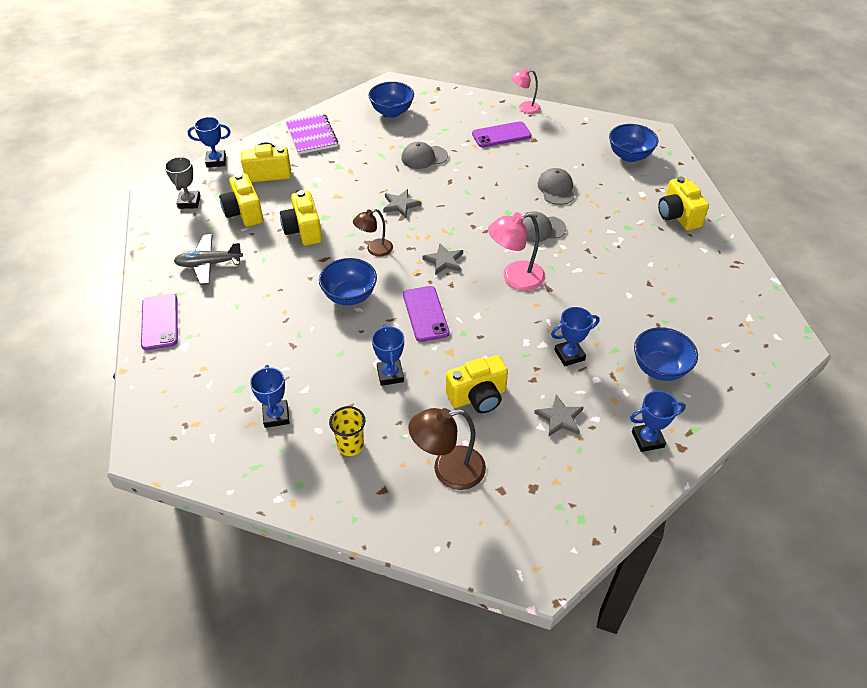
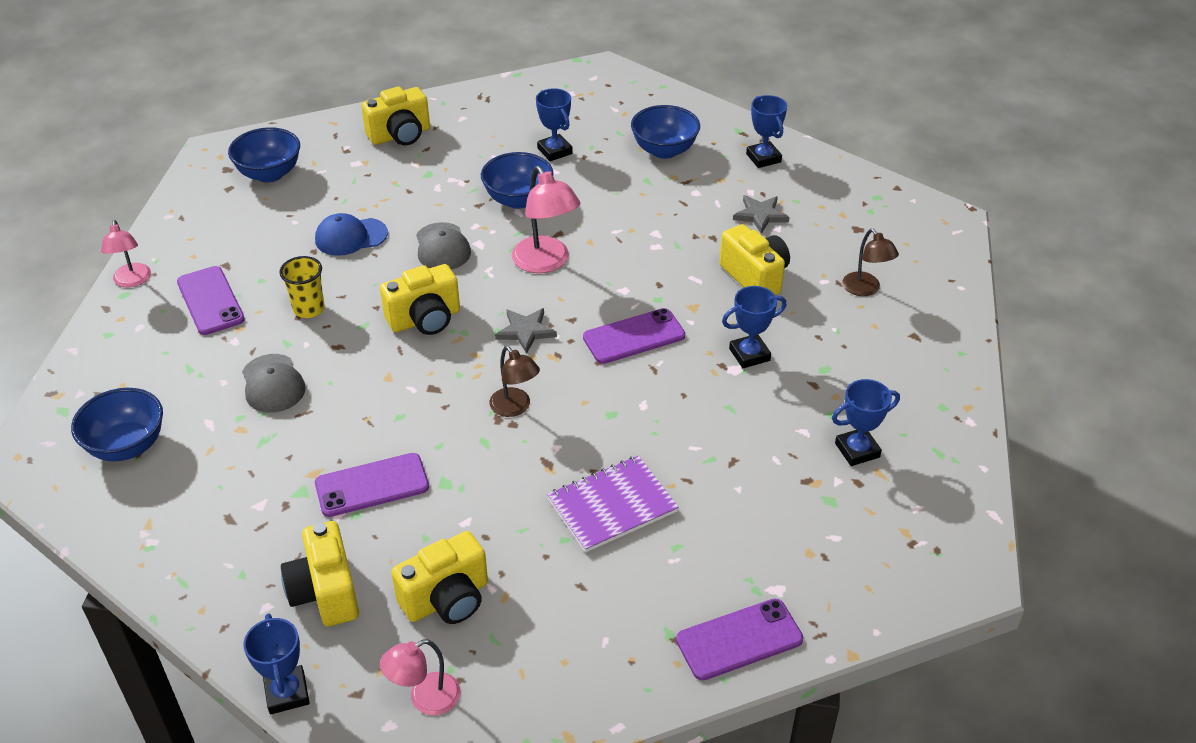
camera: 100 degrees left, 5 degrees down
(189, 202) = (425, 699): grey trophy -> pink lamp
(209, 264) = (590, 612): grey plane -> none
(303, 230) = (483, 503): yellow camera -> yellow camera (425, 319)
(311, 135) = (199, 552): purple notebook -> purple notebook (612, 505)
(333, 190) = (372, 485): none -> purple phone
(350, 296) = (620, 418): blue bowl -> blue bowl (518, 199)
(350, 445) = (869, 372): yellow cup -> yellow cup (309, 309)
(400, 205) = (403, 394): grey star -> none
(448, 470) = (865, 289): brown lamp -> brown lamp, size x0.64
(556, 189) = (350, 237): grey cap -> blue cap
(569, 355) = (666, 212): blue trophy -> blue trophy (554, 151)

